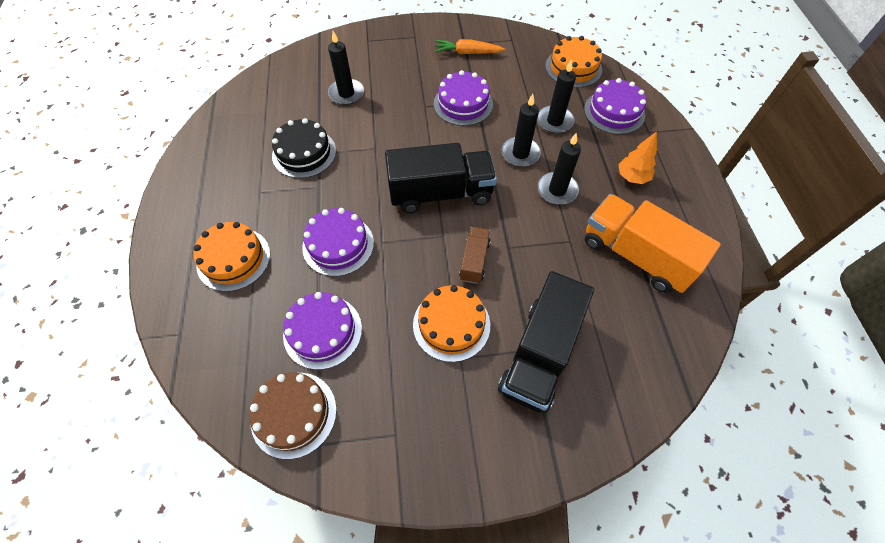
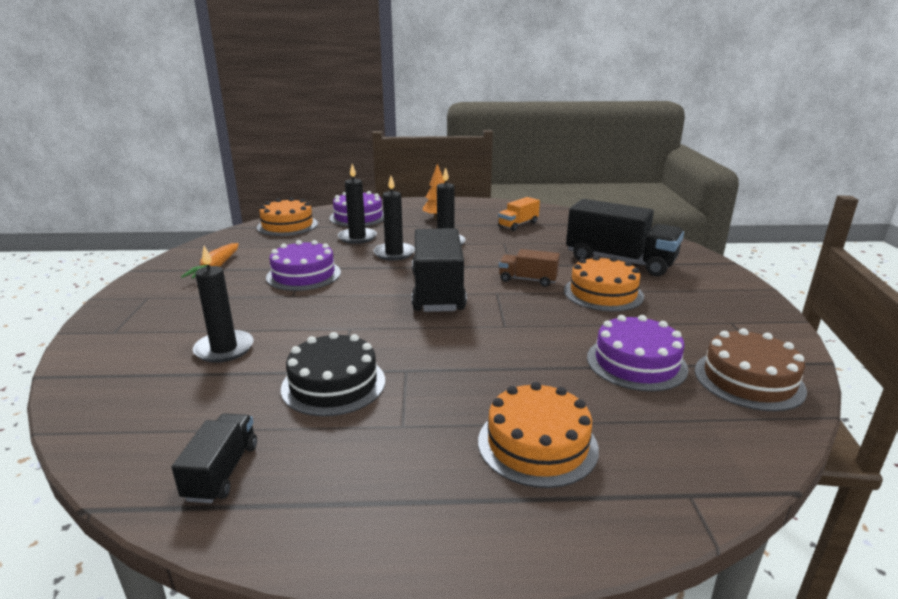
camera: 85 degrees left, 35 degrees down
(231, 127) = (222, 472): none -> black truck
(338, 245) = (509, 354): purple cake -> none
(635, 255) = (518, 225): orange truck -> orange truck, size x0.51

